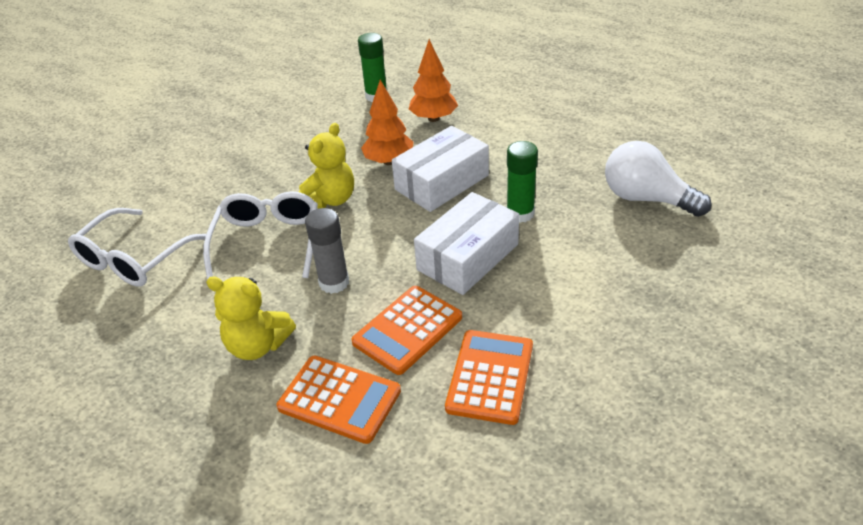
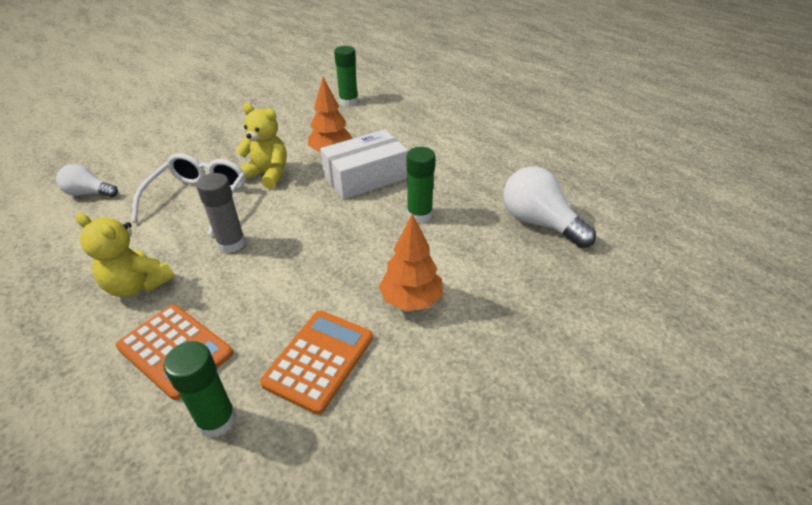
camera: 10 degrees right, 0 degrees up
(133, 259) = (89, 193): white glasses -> white light bulb
(330, 199) = (268, 175): yellow teddy bear -> yellow teddy bear turned 105 degrees counterclockwise
(407, 330) = (269, 299): orange calculator -> none
(420, 451) = (216, 420): none -> green glue stick
(433, 118) = (385, 126): orange tree -> orange tree (411, 300)
(468, 257) = (355, 244): white box -> none

